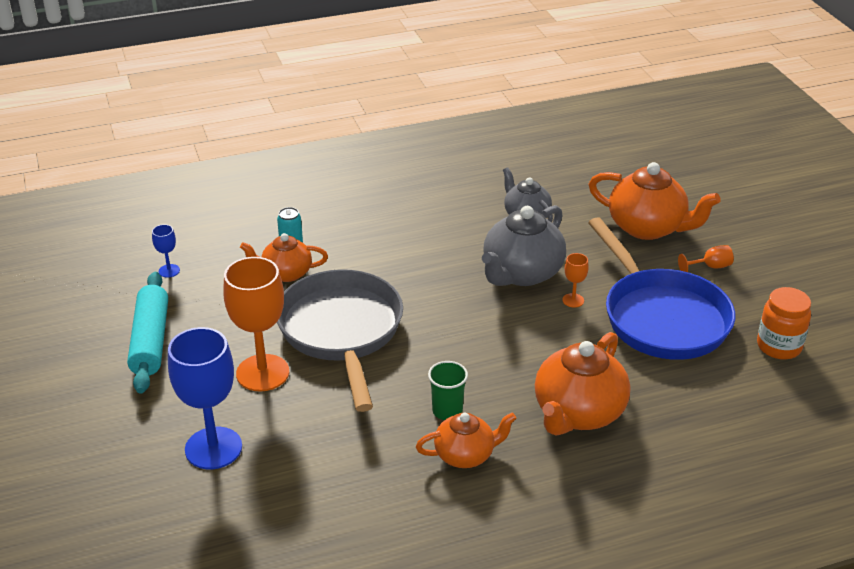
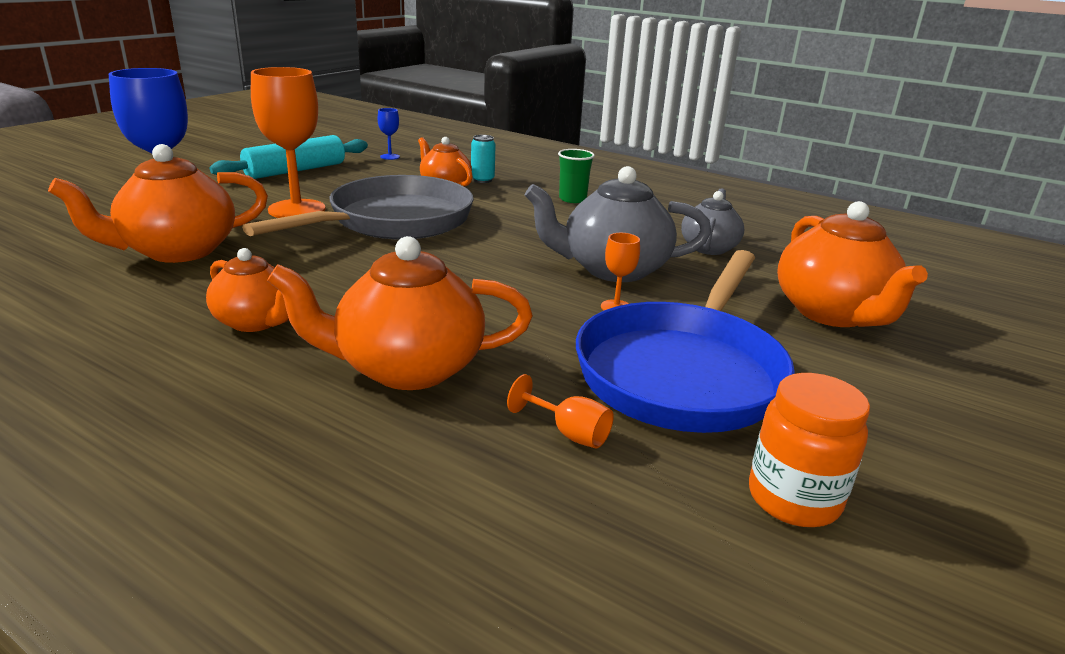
camera: 50 degrees right, 10 degrees down
(299, 462) = (177, 251): none -> orange teapot
(447, 411) = (326, 293): green cup -> green cup (572, 199)
(710, 267) = (851, 377): orange goblet -> orange goblet (569, 433)

